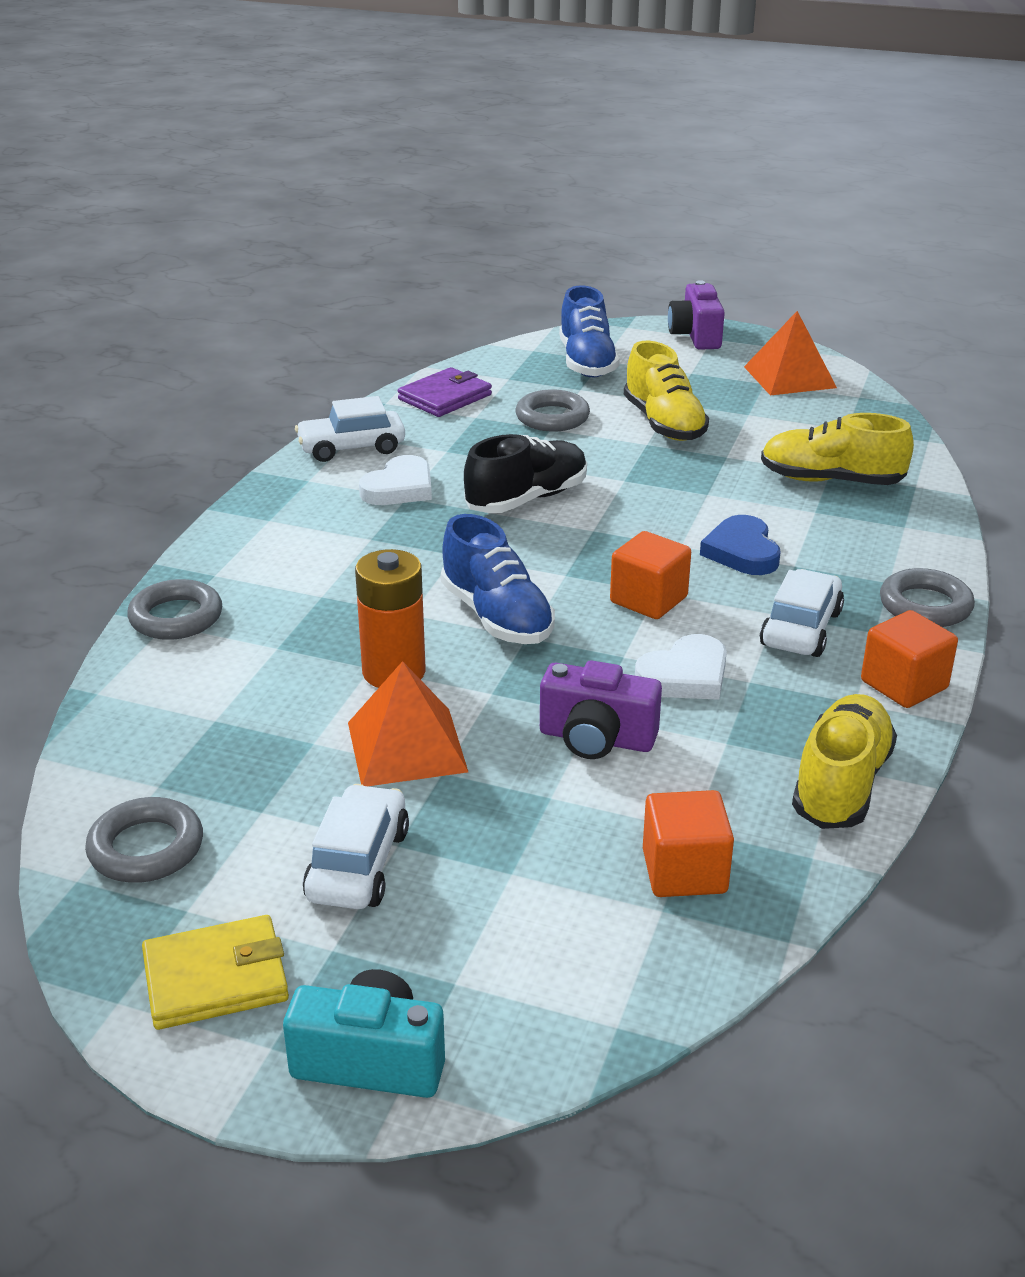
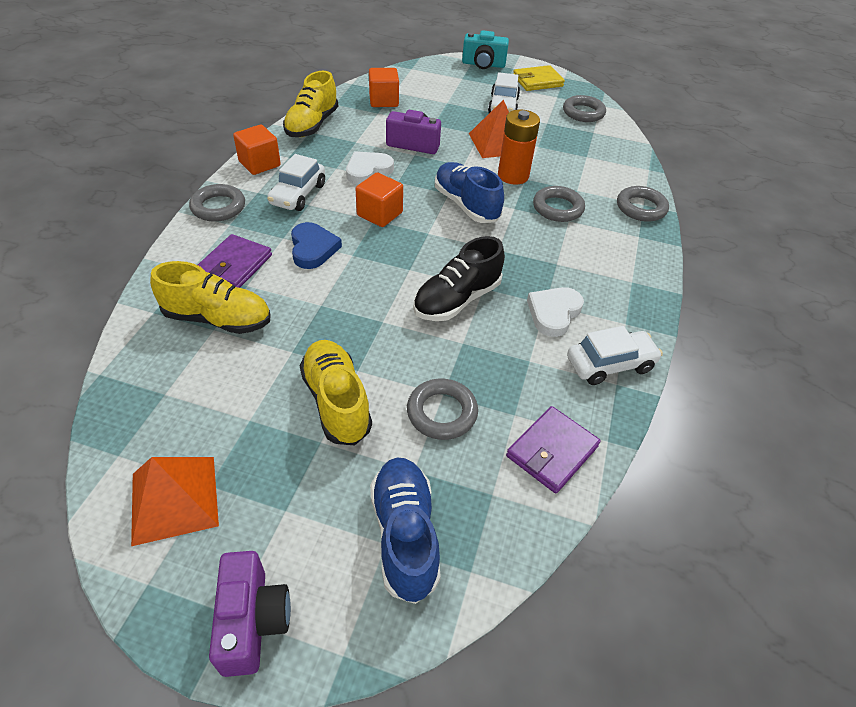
camera: 175 degrees right, 15 degrees up
(331, 614) = (557, 208): none -> grey ring
(845, 531) = (234, 265): none -> purple wallet

